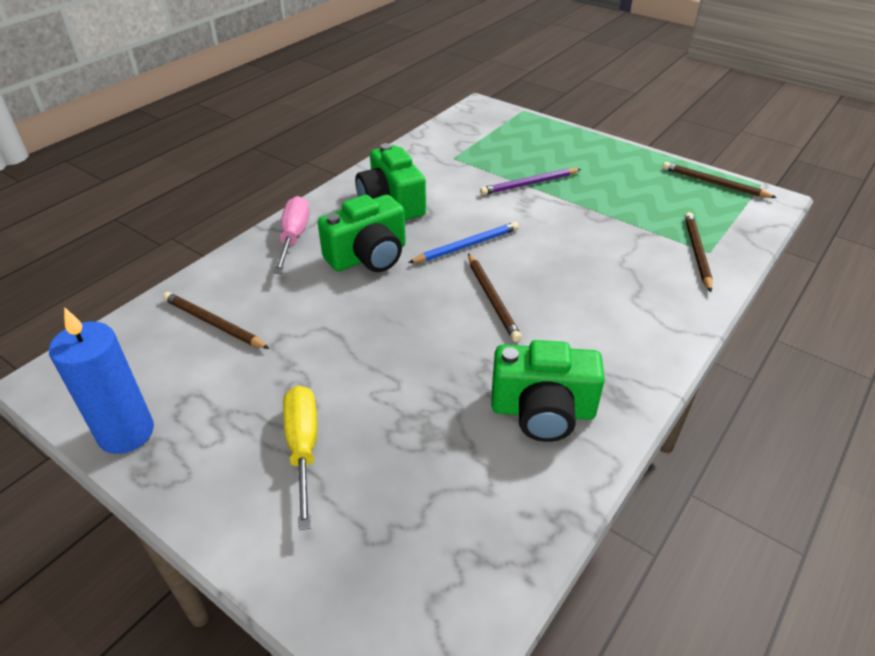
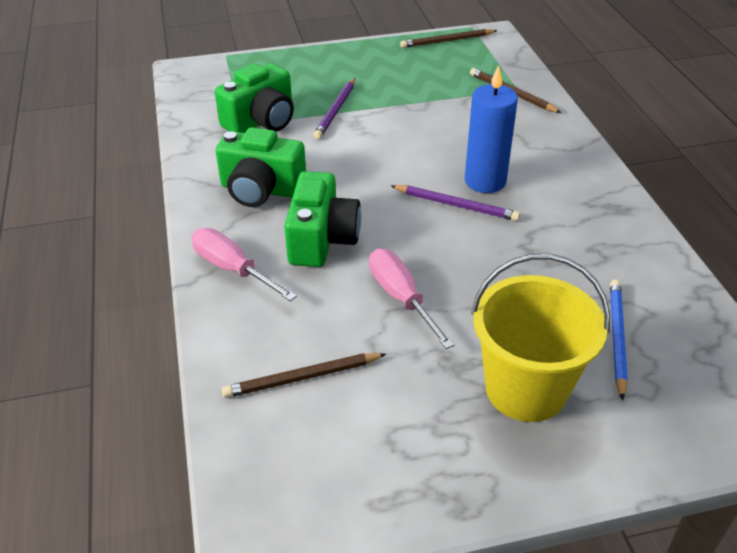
camera: 50 degrees left, 0 degrees up
(126, 433) = (398, 501): blue candle -> blue candle (485, 181)
(303, 448) = (526, 389): yellow screwdriver -> yellow bucket
(344, 327) = (401, 298): none -> pink screwdriver
(466, 246) = (375, 182): blue pencil -> blue pencil (616, 338)
(492, 298) = (456, 205): brown pencil -> purple pencil
(542, 411) = (599, 247): green camera -> green camera (261, 121)

